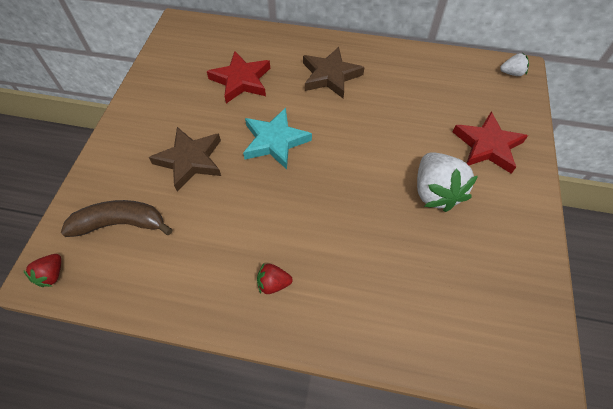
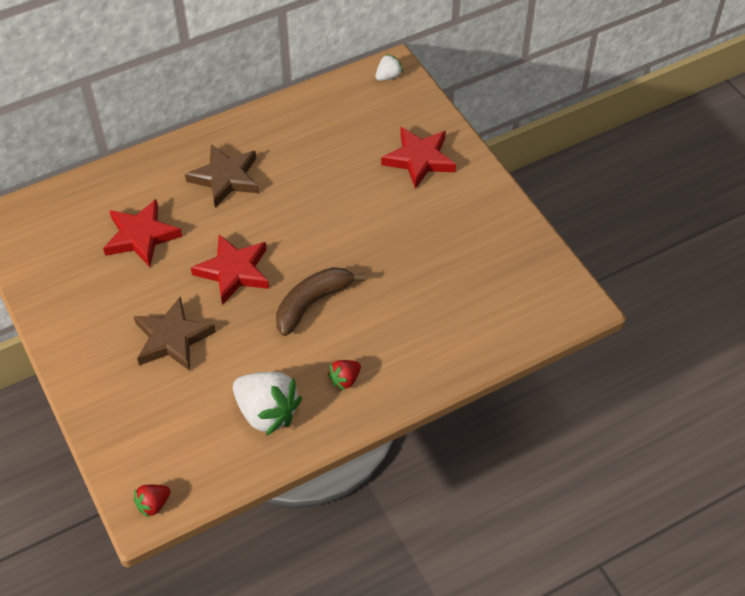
camera: 40 degrees left, 5 degrees down
(52, 275) = (153, 504): red strawberry -> red strawberry turned 75 degrees clockwise
(121, 224) = (168, 429): brown banana -> brown banana (312, 303)
(275, 141) = (234, 271): turquoise star -> red star
(435, 192) = (409, 226): white strawberry -> white strawberry (267, 412)

